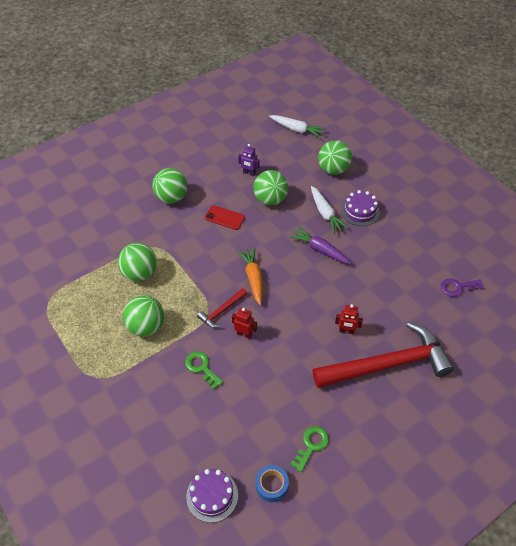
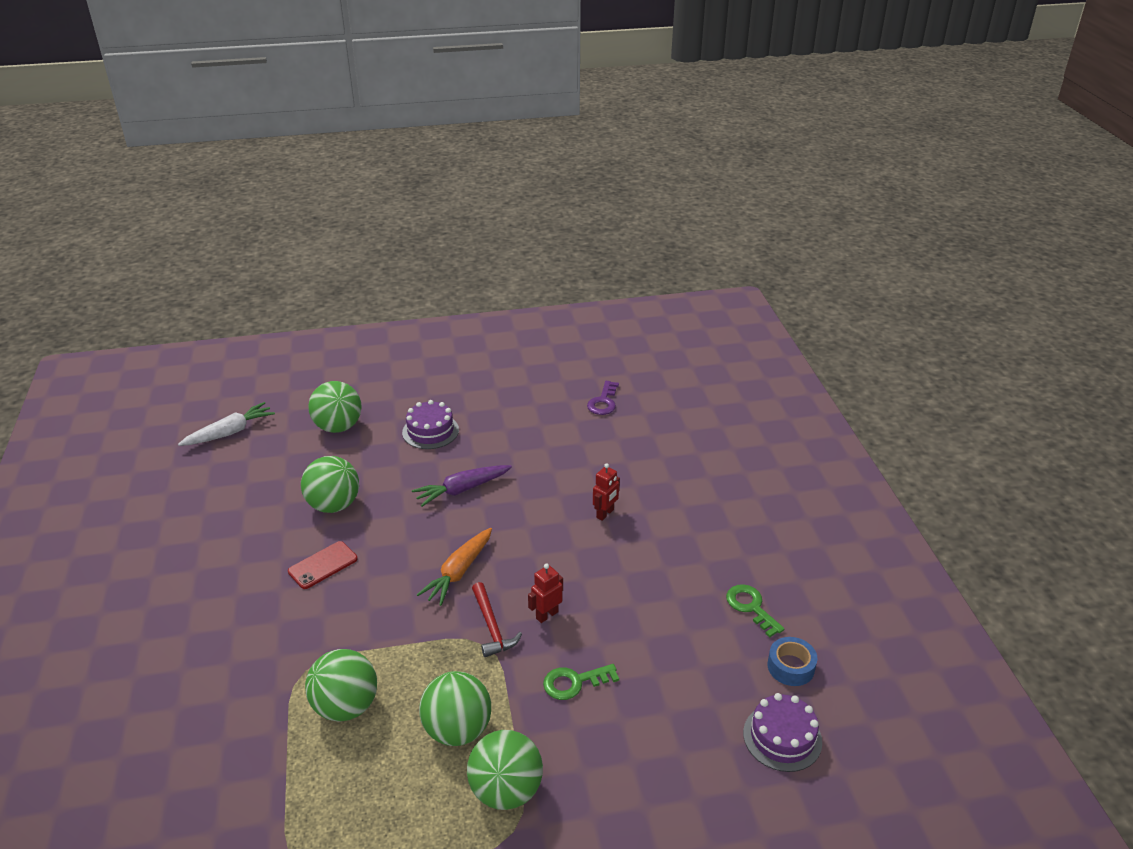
camera: 65 degrees left, 15 degrees down
(171, 198) = (223, 615): green ball -> green ball (506, 790)
(249, 173) = (262, 509): purple robot -> none
(253, 278) = (459, 572): orange carrot -> orange carrot turned 75 degrees counterclockwise
(325, 213) = (407, 462): white carrot -> none
(388, 364) = (673, 497): red hammer -> none

